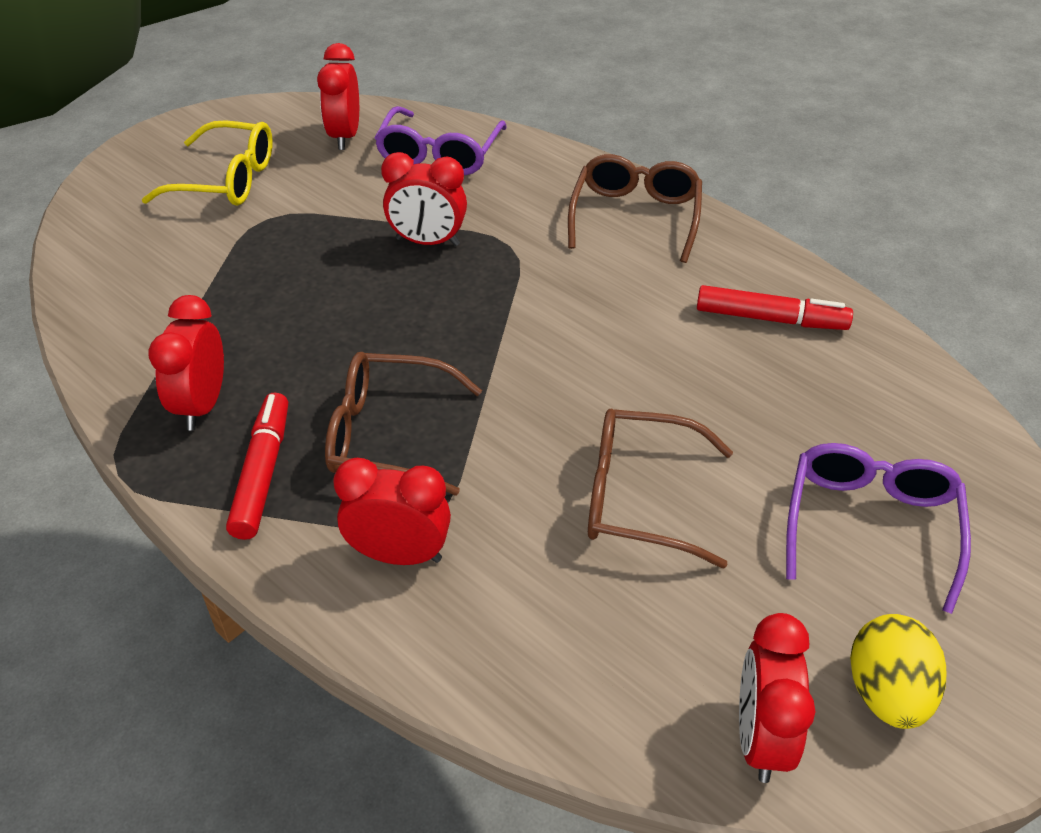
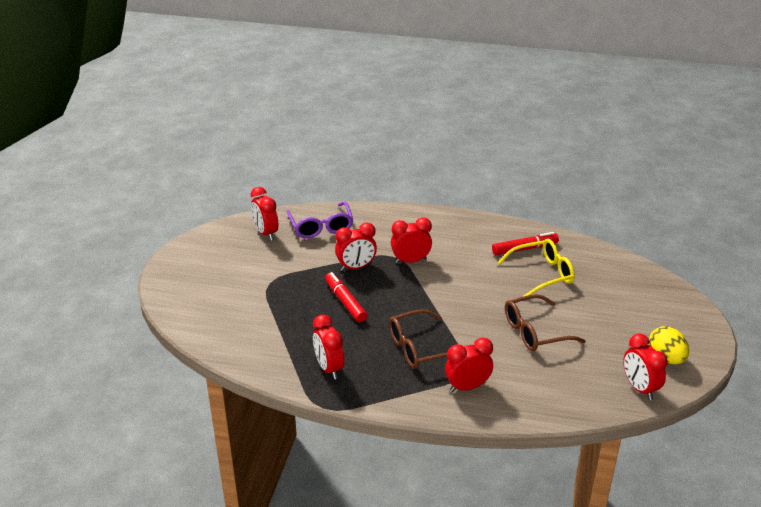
camera: 30 degrees left, 10 degrees down
(226, 180) = (229, 272): yellow glasses -> yellow glasses (542, 274)
(262, 473) = (383, 382): red marker -> red marker (345, 302)
(531, 264) = (410, 261): none -> red clock
(635, 216) = (435, 226): brown glasses -> none
(870, 525) = (619, 309): purple glasses -> none

